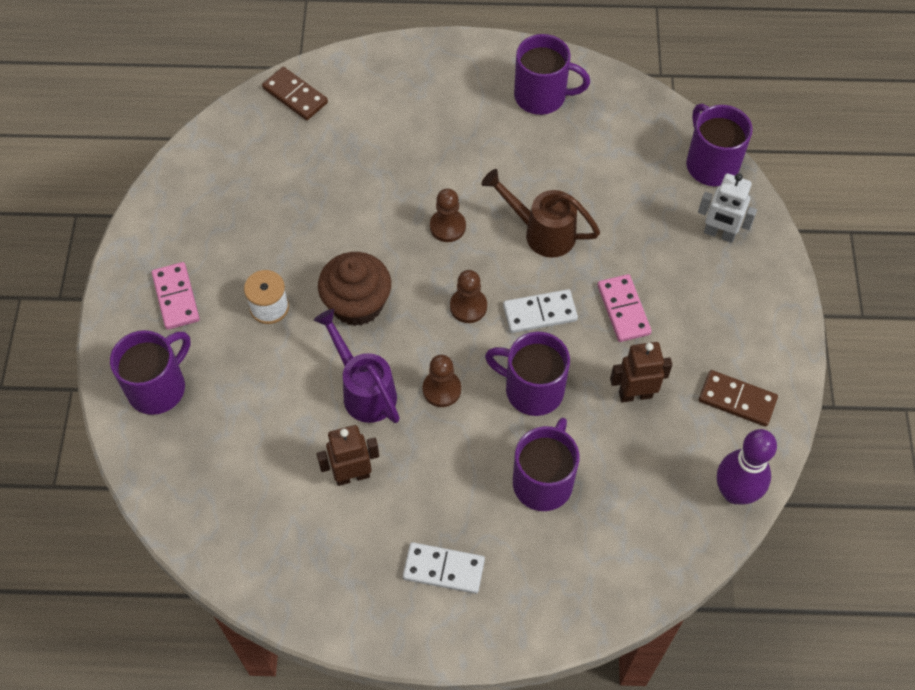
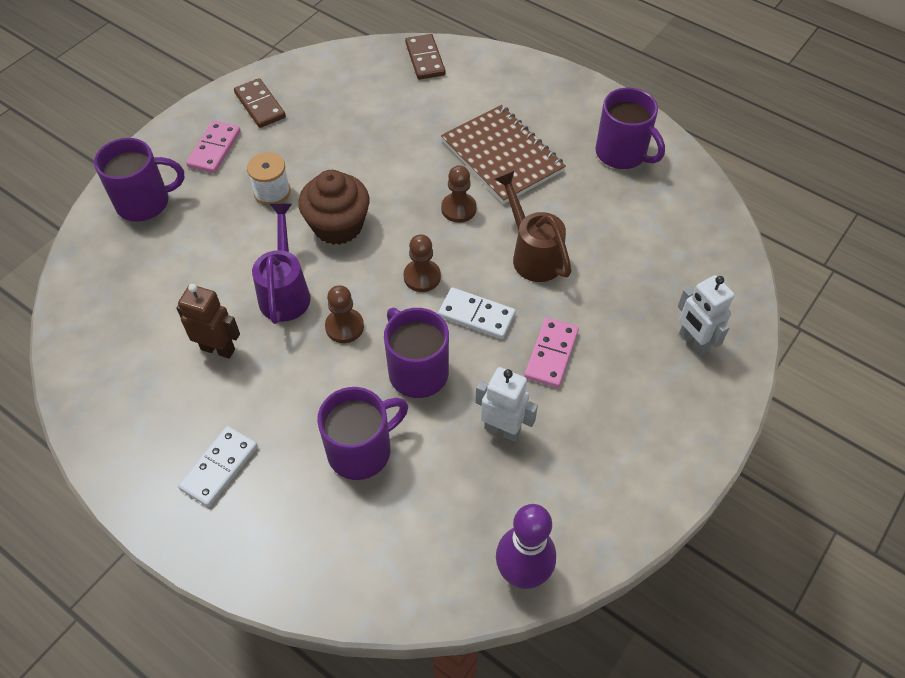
camera: 35 degrees right, 5 degrees down
(443, 569) = (219, 467): white domino -> white domino turned 75 degrees clockwise
(444, 155) = (502, 156): none -> brown notebook
(635, 394) = (502, 429): brown robot -> white robot
(711, 164) = (732, 281): purple mug -> none
(737, 400) = (592, 492): brown domino -> brown domino (260, 105)

